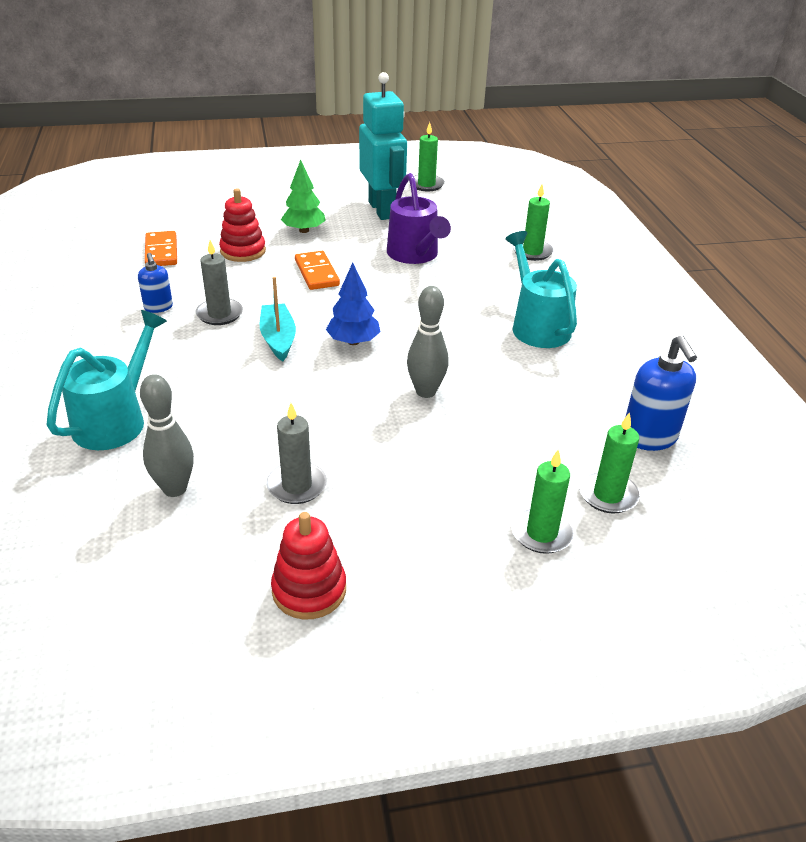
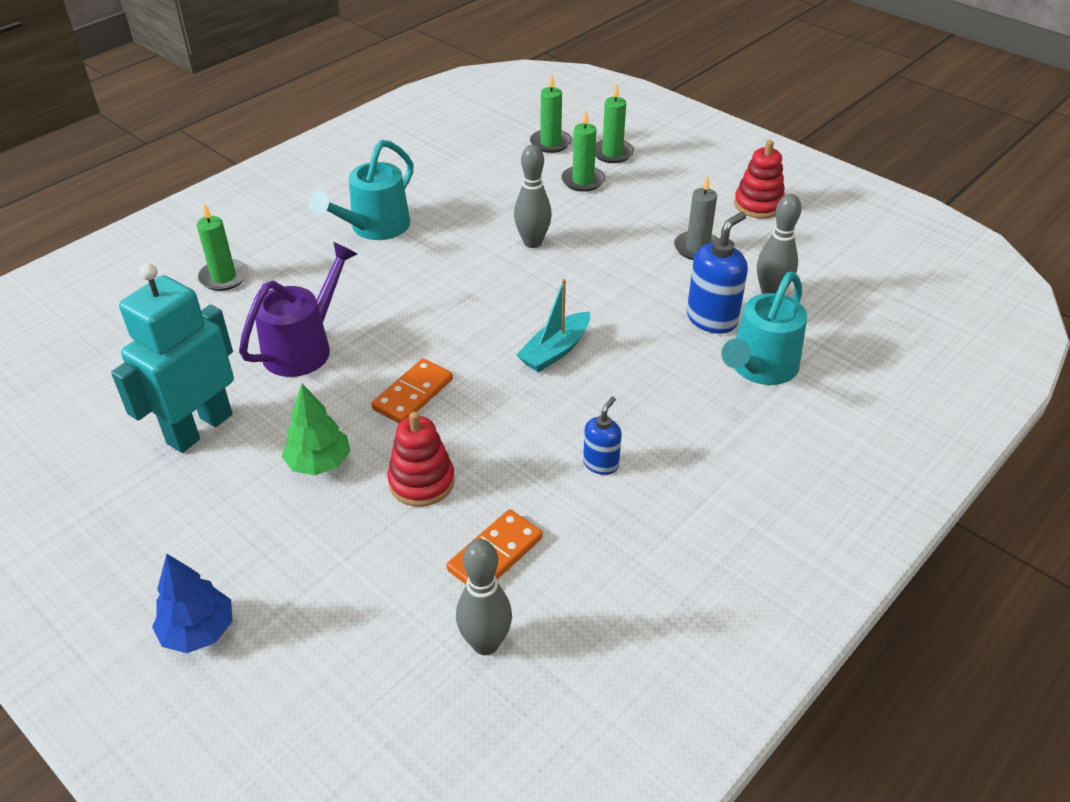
camera: 125 degrees left, 5 degrees up
(116, 419) = (759, 368): turquoise watering can -> turquoise watering can turned 45 degrees counterclockwise
(121, 231) = (485, 643): none -> grey bowling pin
(219, 314) = (561, 412): grey candle -> none
(353, 341) = (509, 307): blue tree -> blue tree (198, 631)
(426, 185) = (79, 429): green candle -> green candle (583, 181)
(649, 437) = (474, 144): blue soap dispenser -> blue soap dispenser (712, 319)

